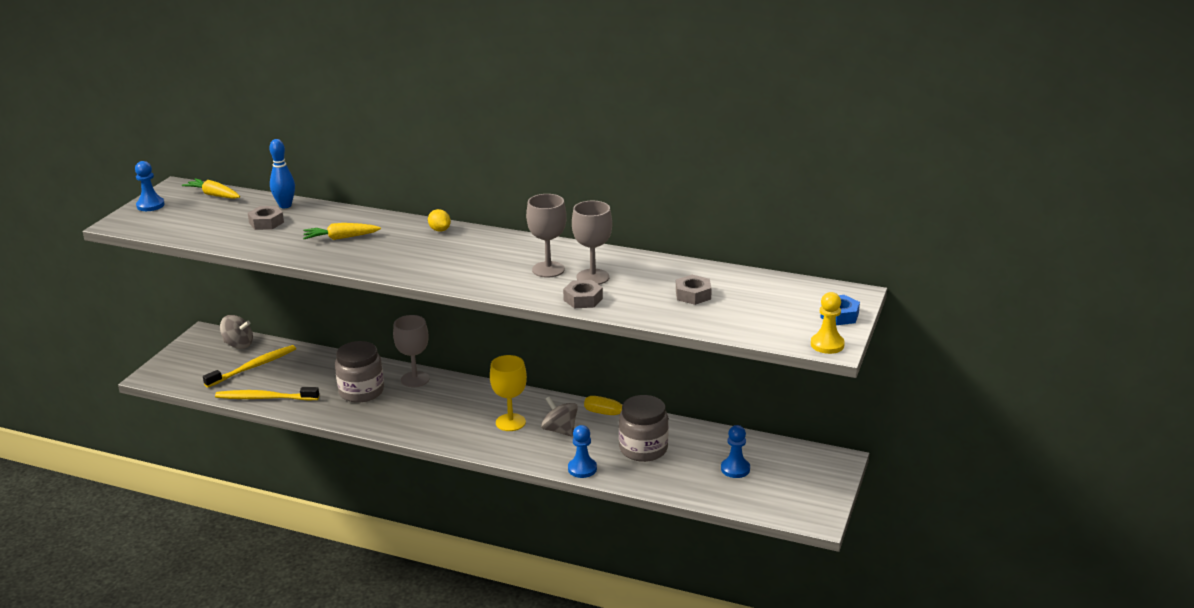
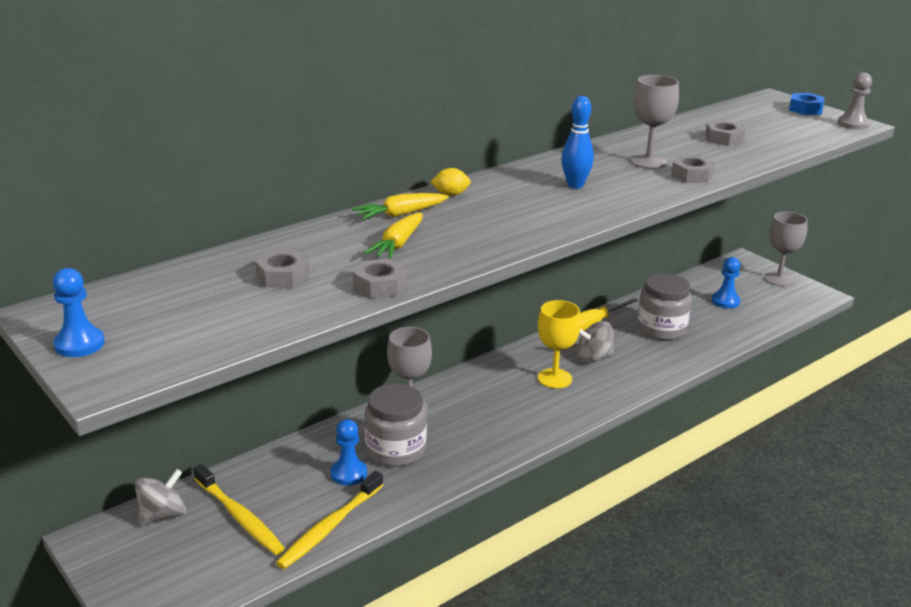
camera: 60 degrees left, 0 degrees up
(214, 195) = (127, 292): yellow carrot -> yellow carrot (400, 214)
(253, 367) = (239, 517): yellow toothbrush -> yellow toothbrush turned 150 degrees clockwise
(277, 250) = (380, 285): none -> grey nut
(285, 205) = (247, 255): blue bowling pin -> blue bowling pin (575, 185)
(548, 269) = (611, 173): grey goblet -> grey goblet (778, 279)
(582, 469) = (670, 367): blue pawn -> blue pawn (348, 473)
(827, 345) = (853, 124): yellow pawn -> grey pawn

